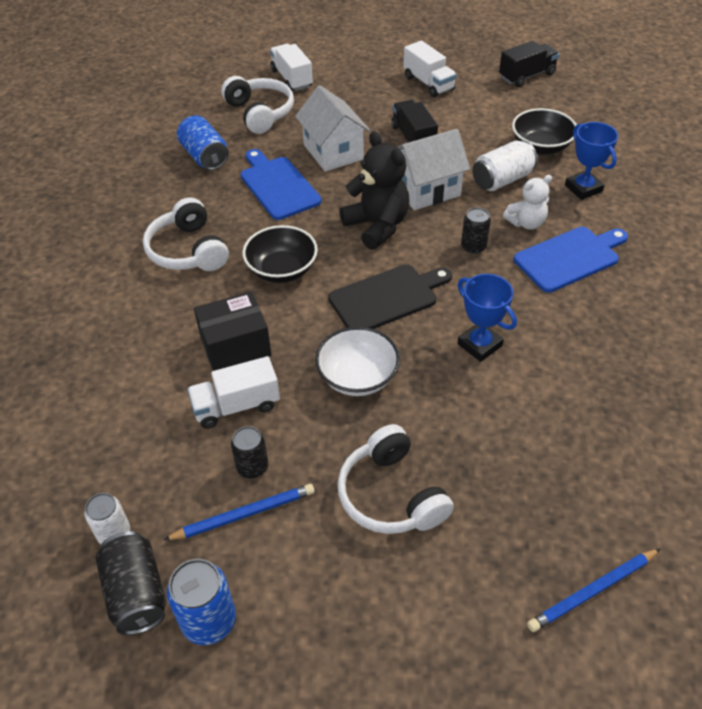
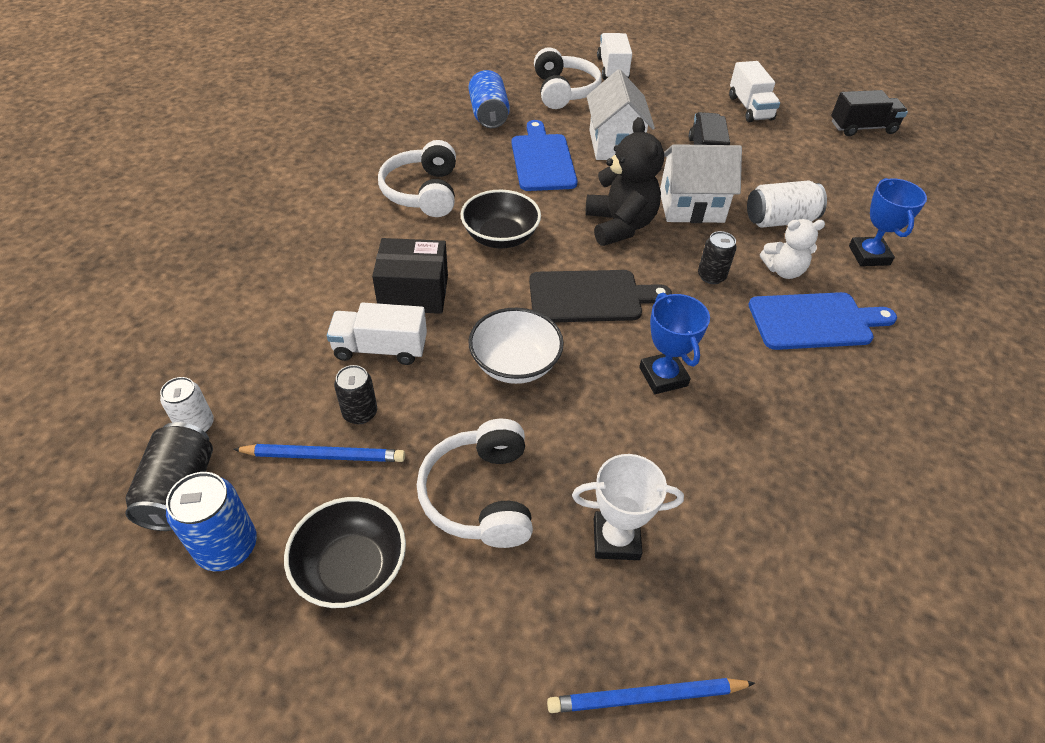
camera: 20 degrees right, 0 degrees up
(511, 486) = (616, 539): none -> white trophy
(541, 147) = (841, 200): black bowl -> black bowl (351, 568)

